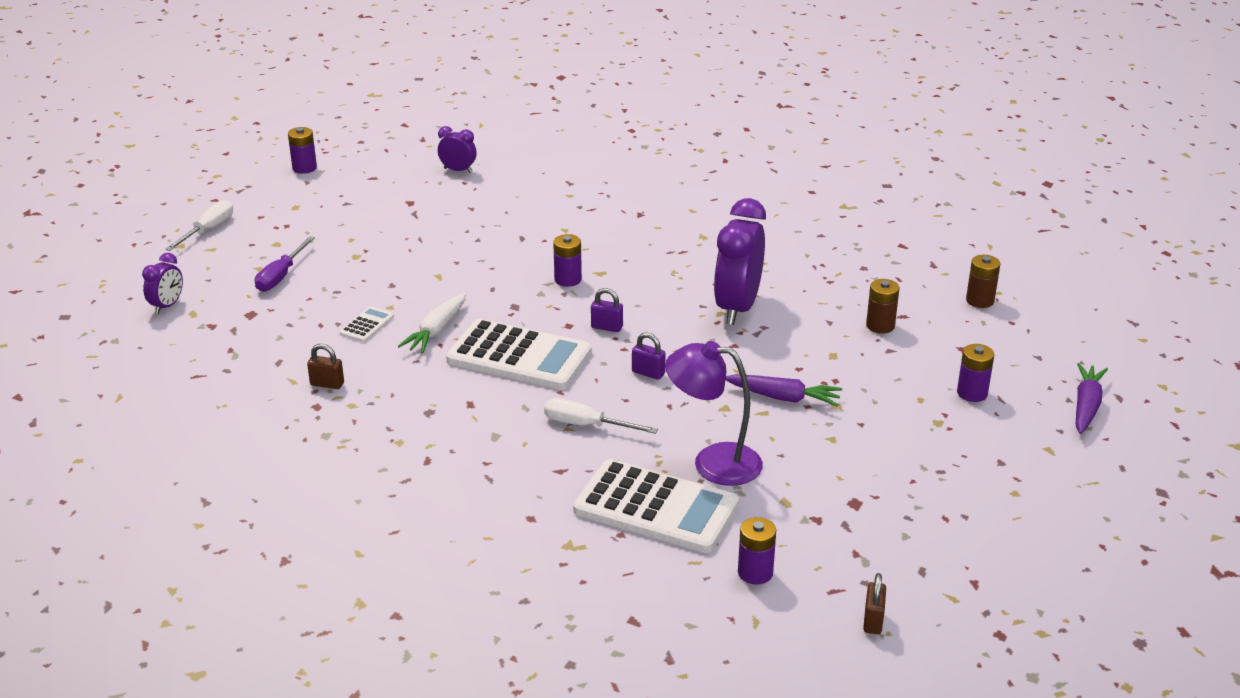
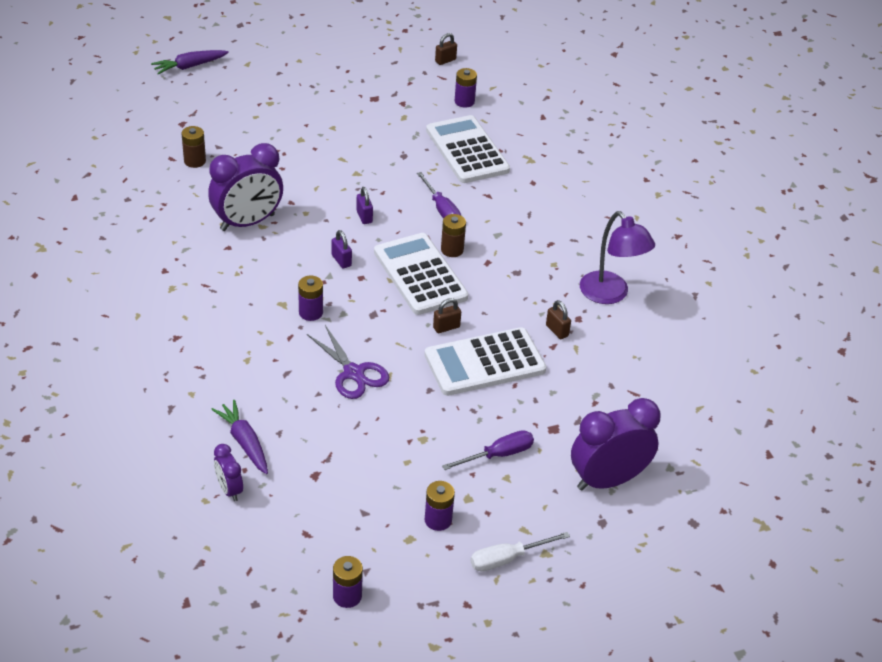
camera: 140 degrees left, 10 degrees up
(167, 306) = (607, 480): purple clock -> purple clock, size x2.02
(367, 325) = (485, 363): white calculator -> white calculator, size x2.35
(436, 331) = (446, 327): white carrot -> brown padlock
(469, 263) = (353, 373): none -> purple scissors
(586, 425) = (441, 209): white screwdriver -> purple screwdriver
(713, 462) = (407, 152): purple lamp -> purple lamp (610, 294)
(783, 398) = (318, 159): purple carrot -> purple carrot (244, 442)
(972, 393) = (226, 103): purple battery -> purple battery (438, 520)
(980, 300) = (114, 139): brown battery -> brown battery (452, 250)

